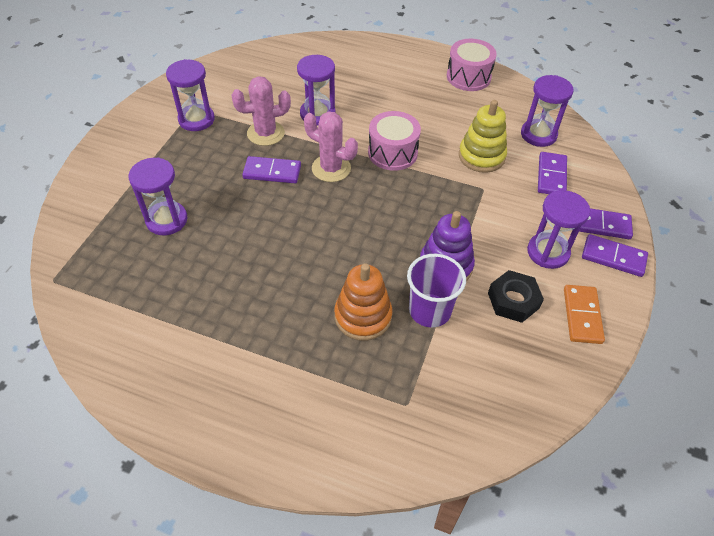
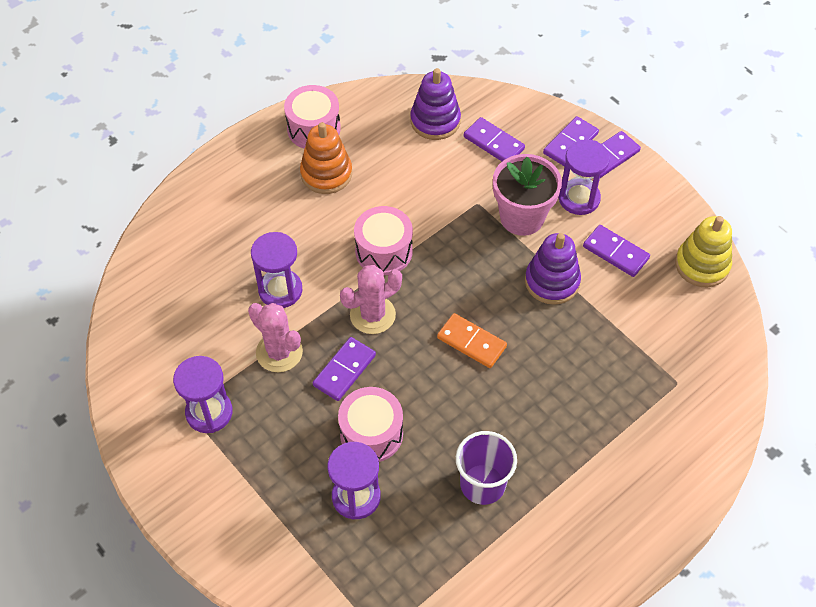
camera: 60 degrees left, 5 degrees up
(226, 208) = (371, 433): none -> pink drum
(265, 133) = (279, 352): pink cactus -> pink cactus turned 60 degrees counterclockwise
(363, 316) = (573, 373): orange stacking toy -> orange stacking toy (326, 174)
(429, 310) = (594, 319): purple cup -> purple cup (482, 484)
(481, 156) = (435, 181): yellow stacking toy -> yellow stacking toy (702, 265)
(494, 221) = (522, 217): none -> pink flower pot
(513, 300) = (615, 252): black nut -> purple domino
(538, 134) = (435, 121): purple hourglass -> purple stacking toy
(582, 315) = (655, 214): orange domino -> orange domino (471, 342)

